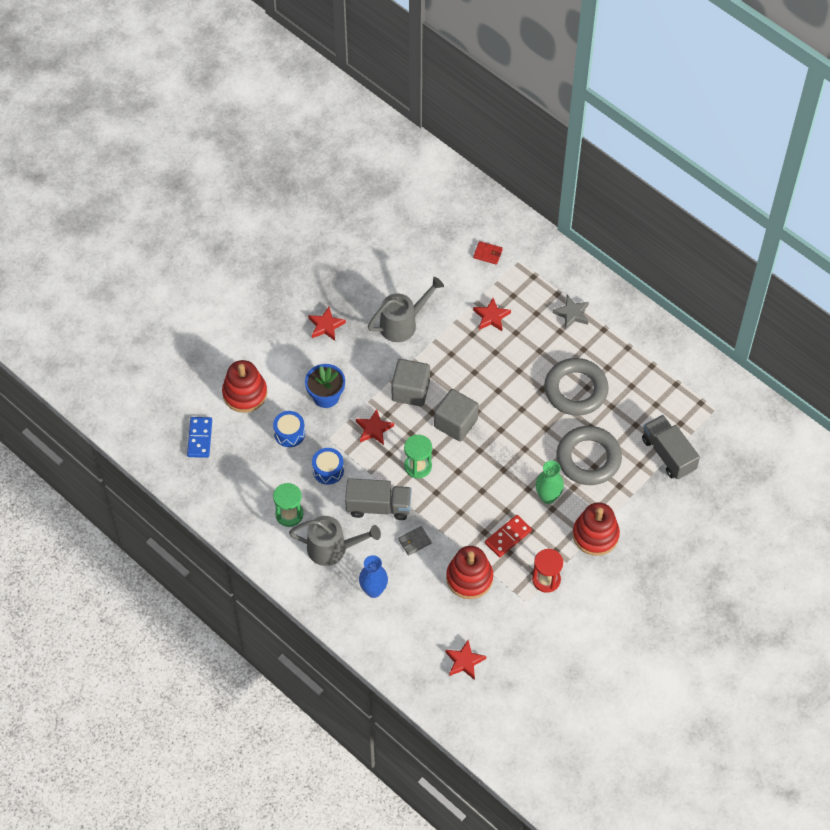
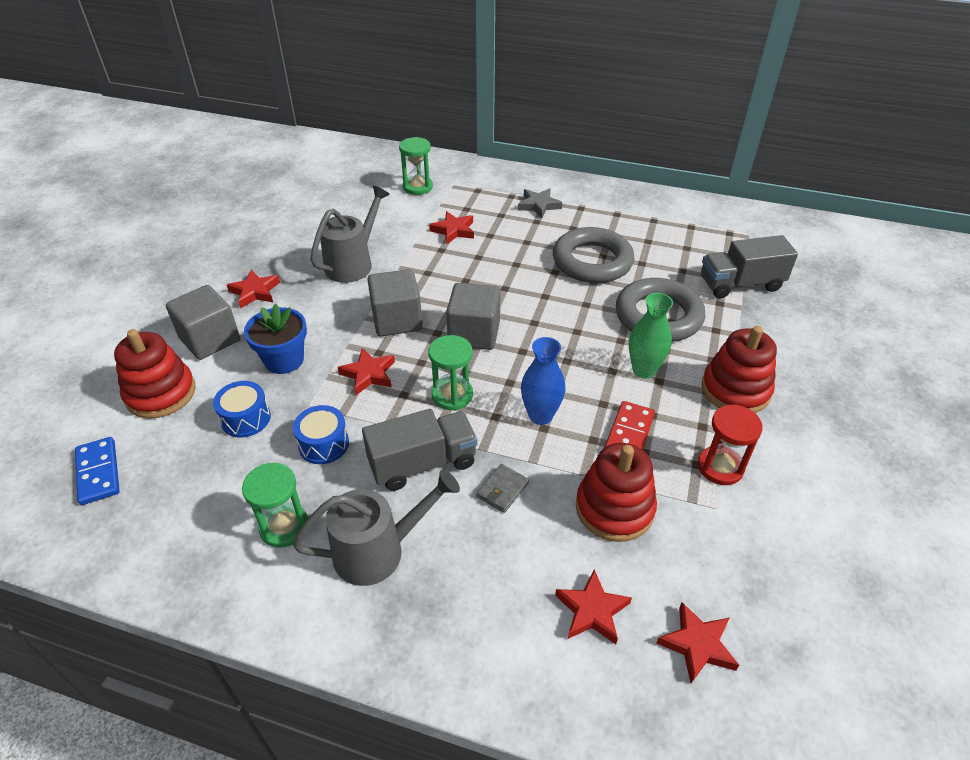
camera: 25 degrees left, 15 degrees down
(285, 359) = (210, 339): none -> grey cube
(373, 590) = (478, 589): blue vase -> blue vase (540, 416)
(424, 624) = (592, 610): none -> red star
(488, 254) = (417, 187): red wallet -> green hourglass
(668, 454) = (740, 284): grey truck -> grey truck turned 45 degrees counterclockwise

